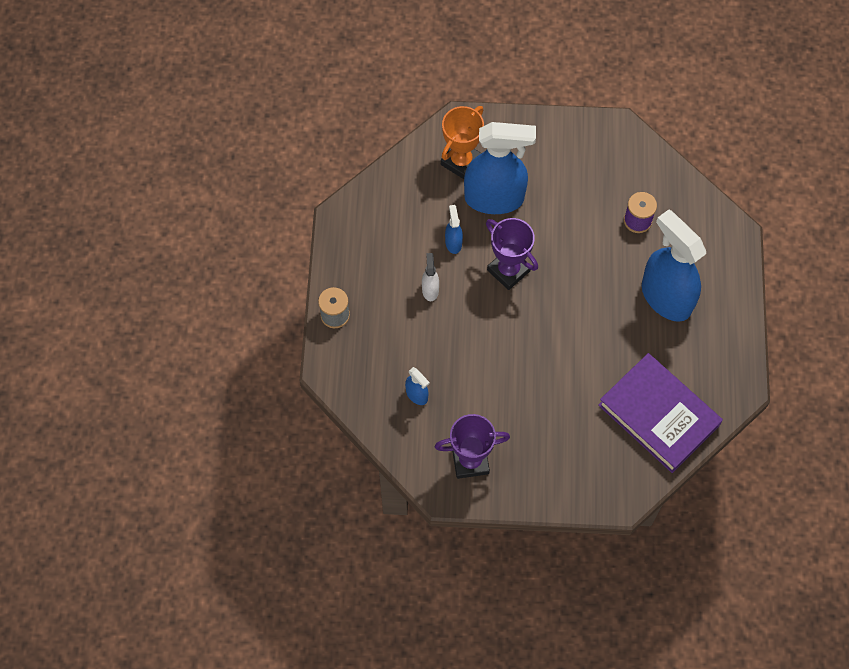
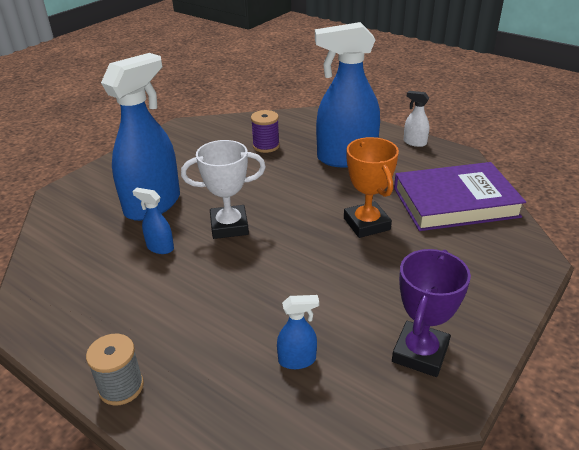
camera: 55 degrees left, 30 degrees down
(430, 290) = (187, 287): white spray bottle -> white spray bottle (414, 142)
(461, 161) = (94, 208): orange trophy -> orange trophy (366, 224)
(508, 270) = (229, 226): purple trophy -> white trophy

